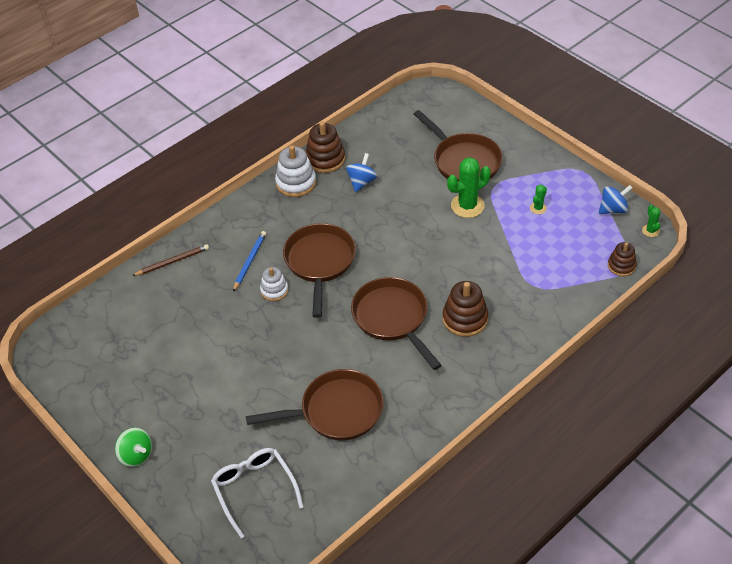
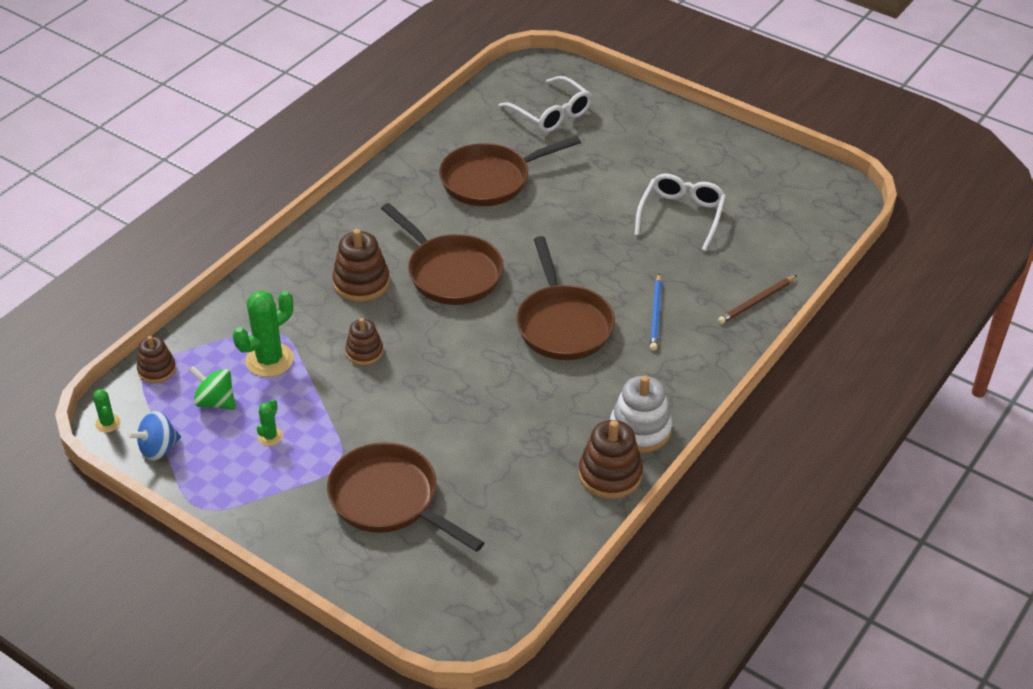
camera: 165 degrees right, 5 degrees down
(136, 455) = (681, 124): green spinning top -> green spinning top (215, 402)
(189, 347) = (681, 216): none -> white glasses
(274, 290) = (608, 285): white stacking toy -> none
(361, 182) = (541, 444): blue spinning top -> none
(467, 206) = (375, 427): green cactus -> green cactus (269, 360)
(469, 260) = (364, 352): none -> brown stacking toy

